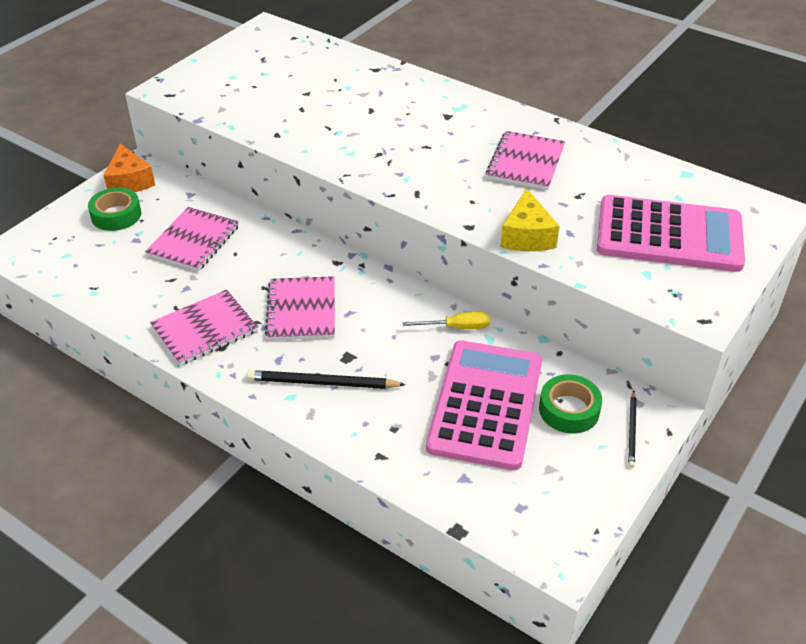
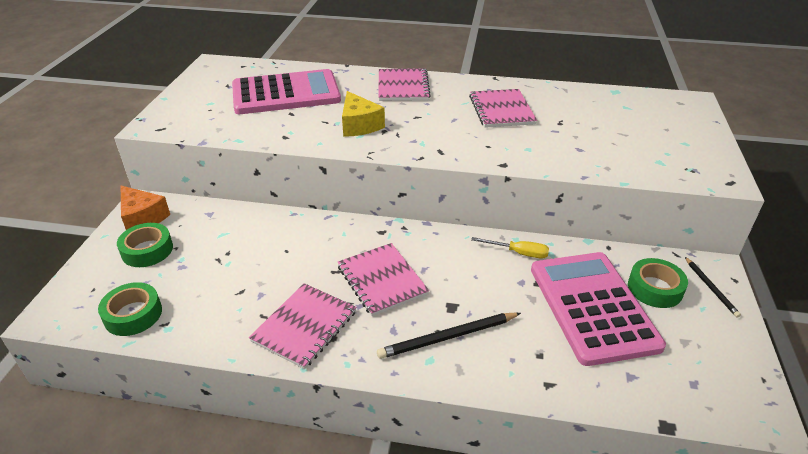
camera: 25 degrees left, 5 degrees down
(73, 271) = (133, 314): none -> green tape
(193, 241) = (240, 251): pink notebook -> pink notebook (403, 87)
(456, 327) = (518, 253): yellow screwdriver -> yellow screwdriver turned 45 degrees clockwise
(527, 236) = (552, 159): yellow cheese -> yellow cheese (359, 125)
(669, 235) = (646, 132): pink calculator -> pink calculator (286, 93)

